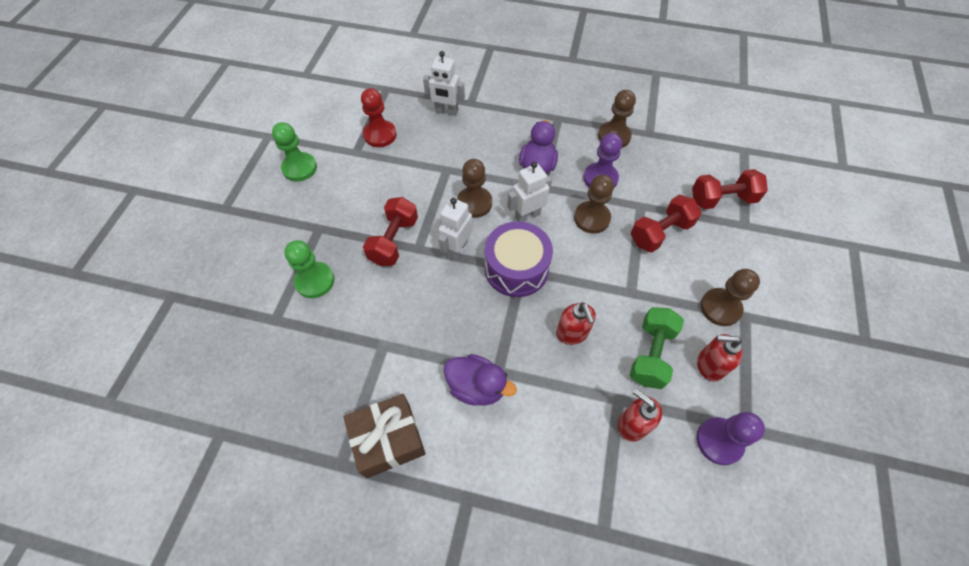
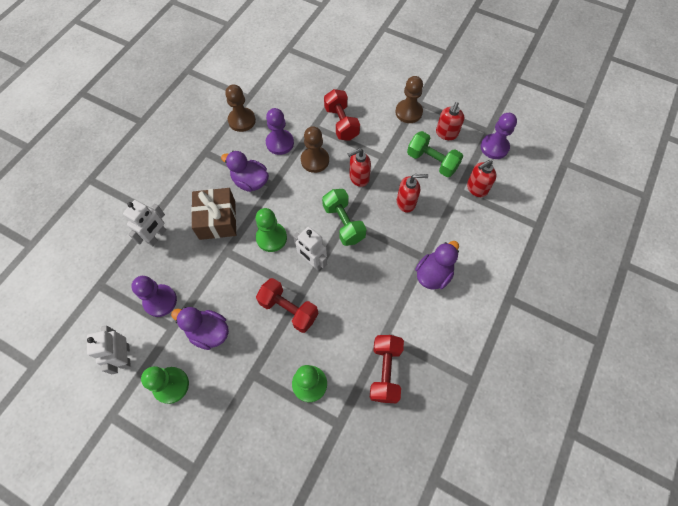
camera: 75 degrees left, 5 degrees up
(356, 180) = (209, 332): none -> purple duck
(380, 135) = (160, 301): red pawn -> purple pawn
(388, 440) = (461, 343): brown gift -> brown gift (217, 220)
(474, 203) = (271, 238): brown pawn -> green pawn
(516, 268) = (343, 223): purple drum -> green dumbbell
(527, 215) = (297, 202): white robot -> white robot (125, 356)
(587, 270) = (358, 178): none -> red soap dispenser
(722, 199) = (326, 78): red dumbbell -> red dumbbell (385, 371)

